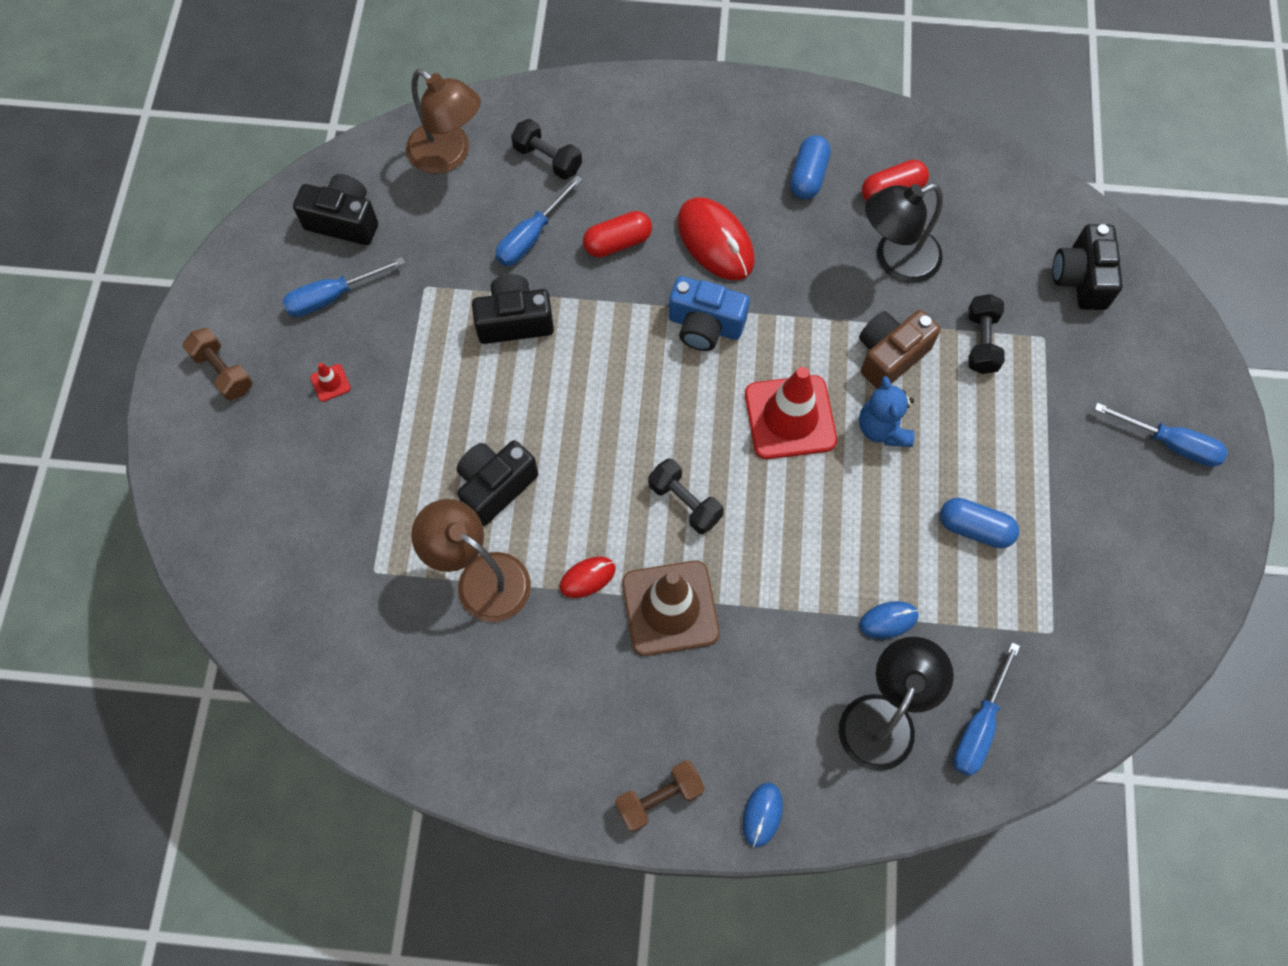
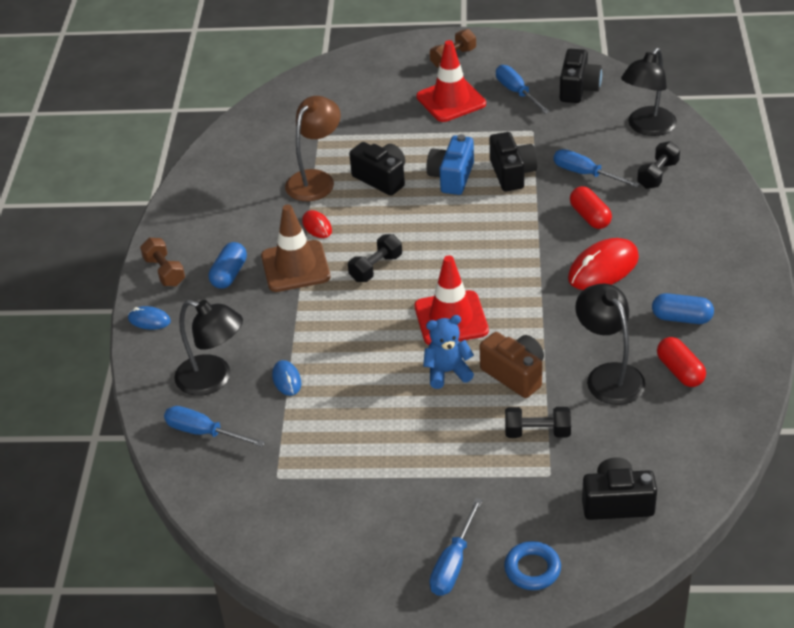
camera: 90 degrees right, 25 degrees down
(330, 383) = (451, 100): red traffic cone -> red traffic cone, size x2.46
(448, 155) = (647, 127): brown lamp -> black lamp
(705, 325) = (525, 268): blue camera -> blue camera (452, 177)
(974, 528) = (364, 429): blue capsule -> blue capsule (229, 274)
(1172, 368) = (532, 569): none -> blue ring

